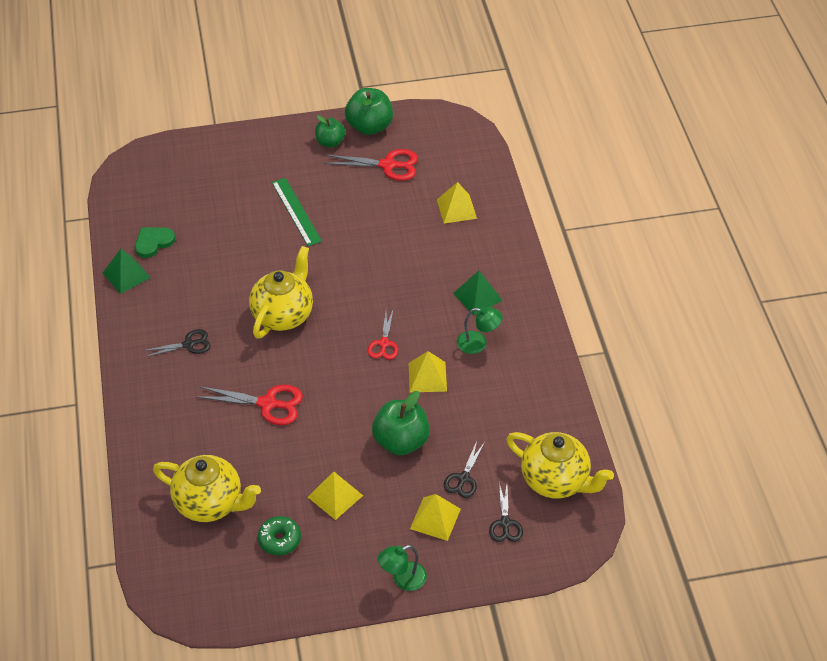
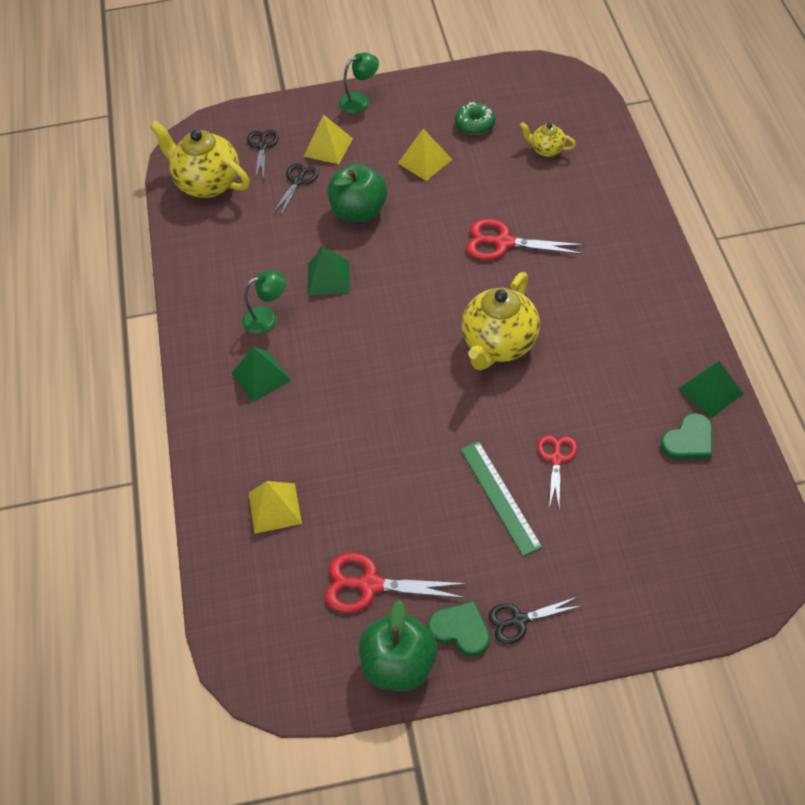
camera: 175 degrees left, 5 degrees up
(189, 344) = (606, 304): black scissors -> black scissors (519, 620)
(210, 503) = (546, 150): yellow teapot -> yellow teapot, size x0.50
(330, 142) = (461, 630): green apple -> green heart
(384, 343) = (377, 313): red scissors -> red scissors (556, 459)
(427, 377) = (328, 278): yellow pyramid -> green pyramid
(478, 343) = (267, 318): green lamp -> green lamp turned 150 degrees clockwise

